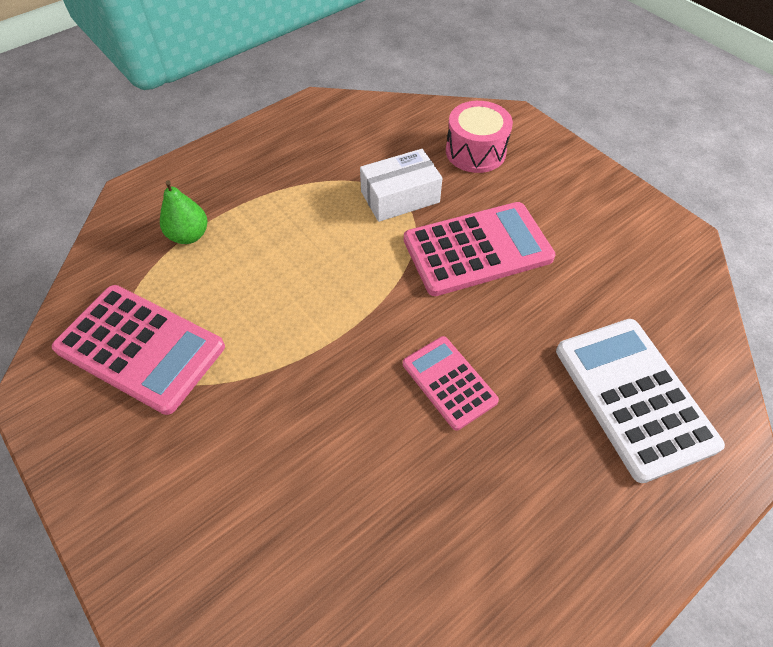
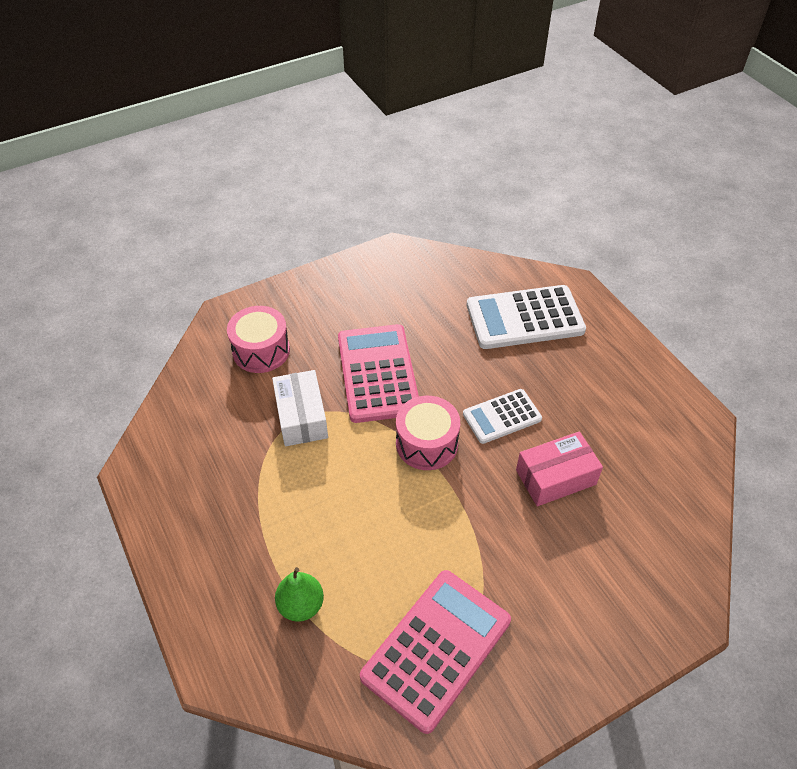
camera: 80 degrees left, 5 degrees down
(367, 453) = (555, 477): none -> pink box
(390, 308) = (426, 443): none -> pink drum
(449, 382) = (502, 416): pink calculator -> white calculator

